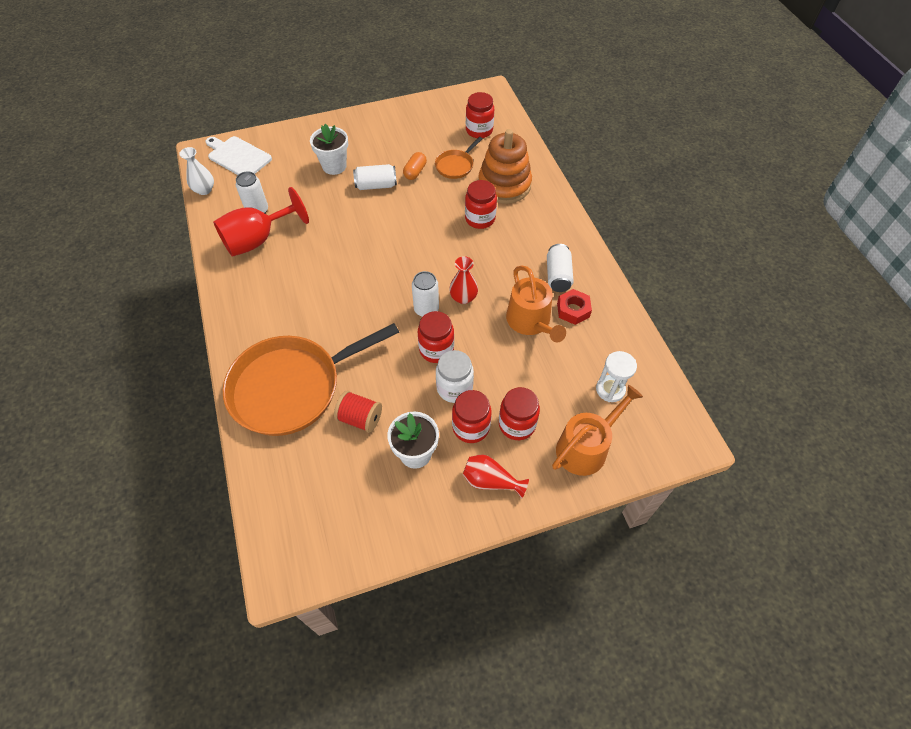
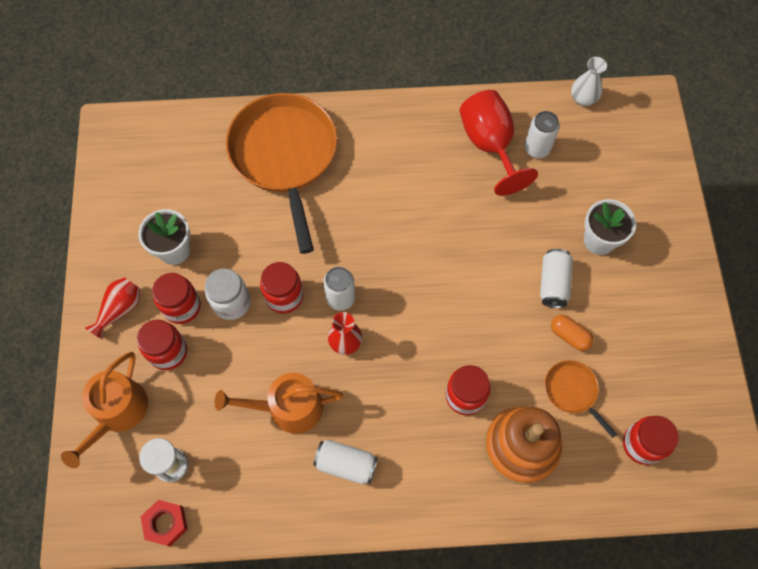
camera: 105 degrees right, 10 degrees up
(238, 156) = (636, 136): white cutting board -> none
(360, 418) = (229, 209): red spool -> none
(573, 310) = (289, 464): red nut -> red nut (166, 523)
(586, 447) = (117, 413): orange watering can -> orange watering can turned 45 degrees clockwise

